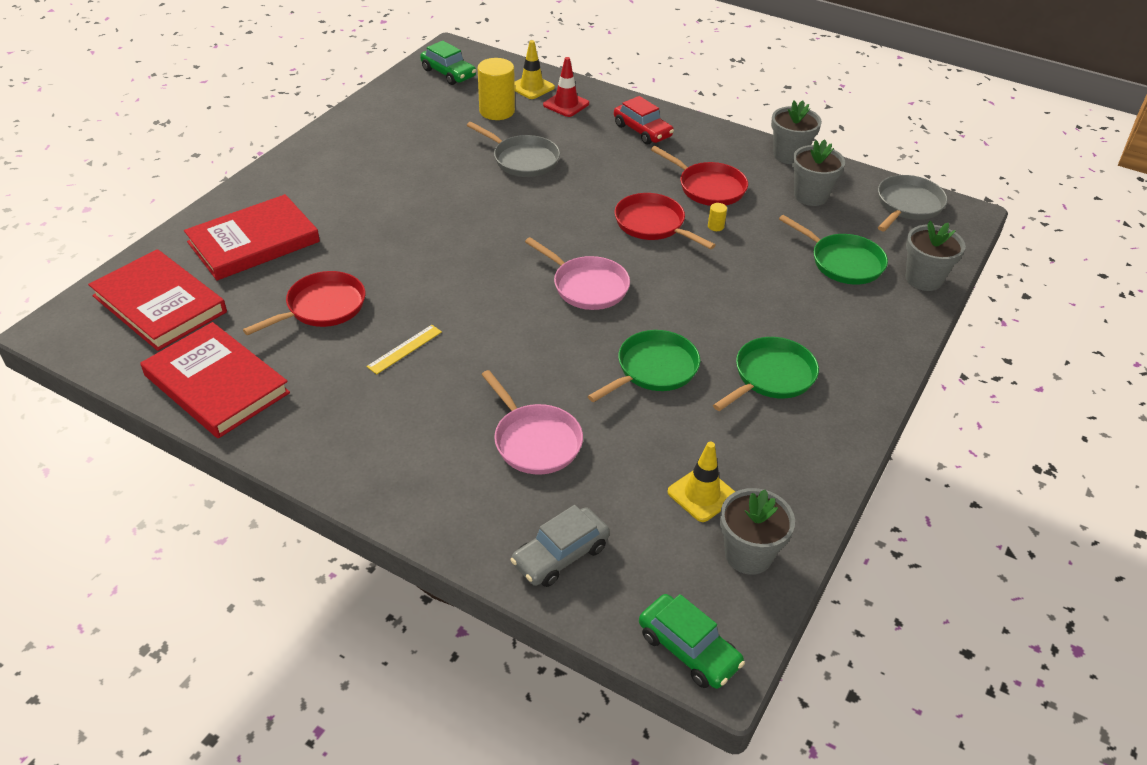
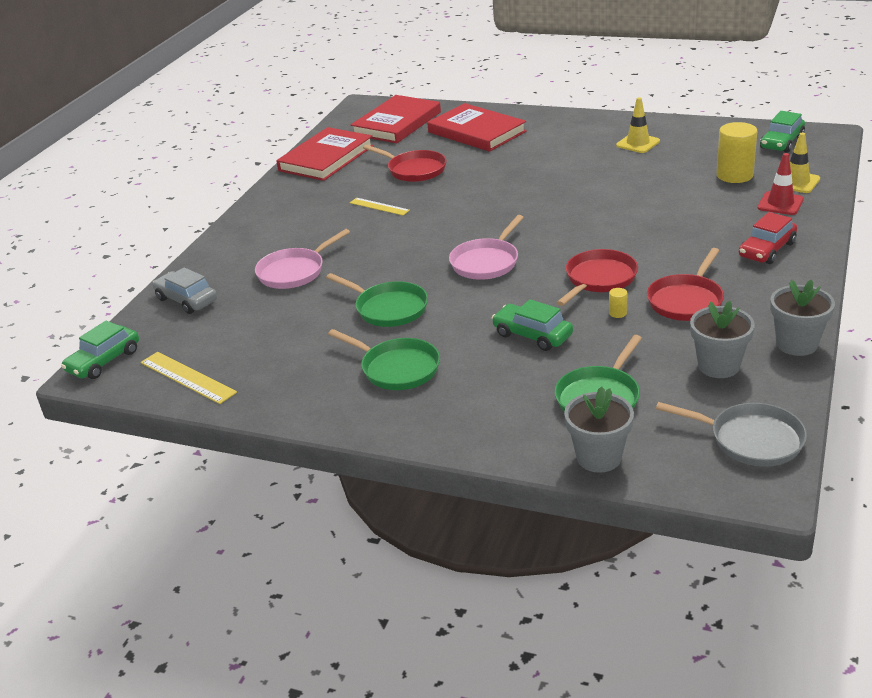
camera: 85 degrees right, 10 degrees down
(523, 160) = (661, 201): grey pan -> none
(702, 494) = (248, 349): yellow traffic cone -> yellow traffic cone (638, 143)
(737, 281) = (532, 335): none -> green car
(748, 555) = (187, 377): grey flower pot -> yellow ruler

